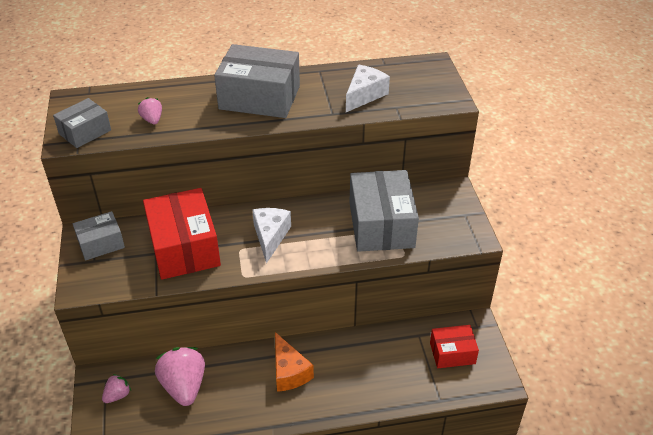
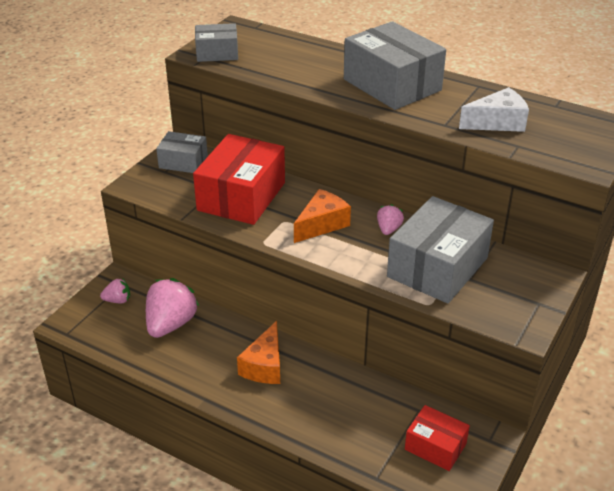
camera: 40 degrees right, 5 degrees down
(152, 120) = (279, 65): pink strawberry -> pink strawberry (388, 229)
(270, 236) = (322, 224): white cheese -> orange cheese

